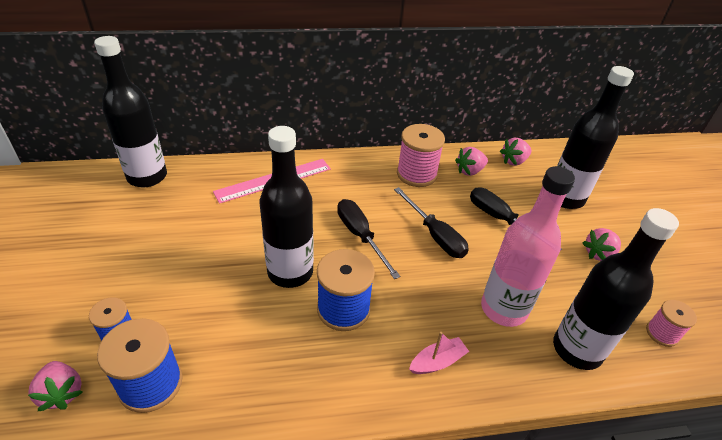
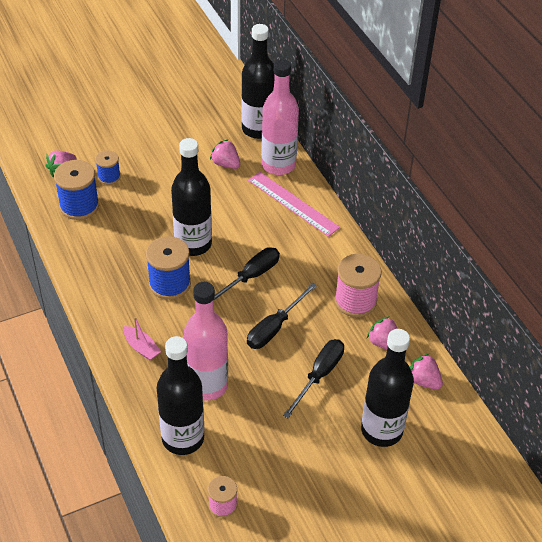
camera: 75 degrees right, 5 degrees up
(212, 176) = (278, 165): none -> pink bottle
(598, 254) = (306, 459): pink strawberry -> pink strawberry (226, 164)

